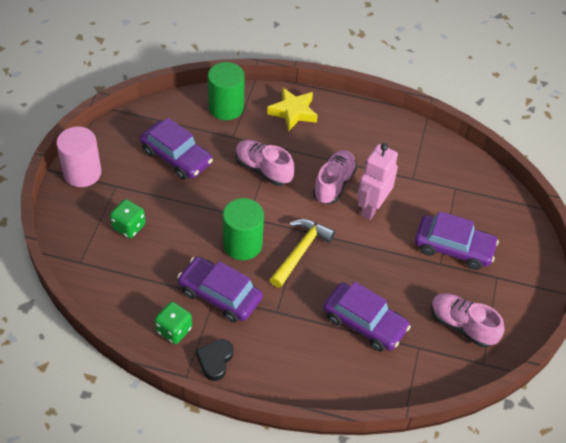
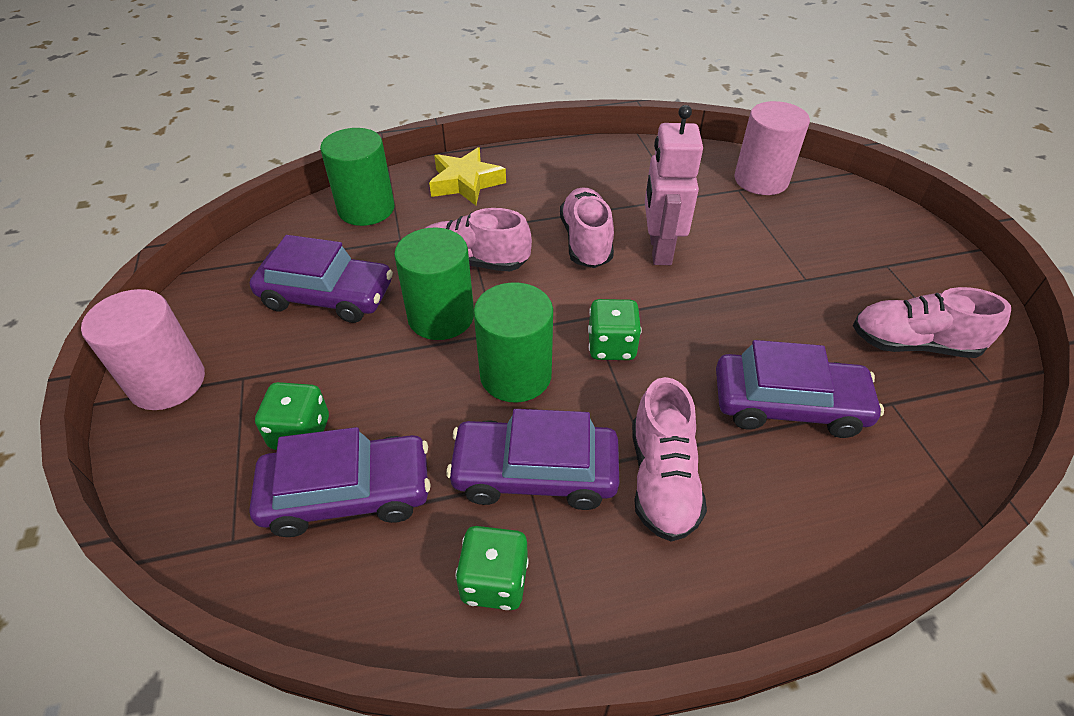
camera: 25 degrees left, 5 degrees down
(215, 361) = (610, 601): black heart -> none
(226, 195) = (441, 317): none -> green cylinder
(274, 326) = (662, 479): none -> pink shoe
(300, 251) = (611, 346): yellow hammer -> green dice
(453, 247) = (803, 253): purple car -> purple car (348, 493)
(475, 188) = (761, 180): none -> pink cylinder

